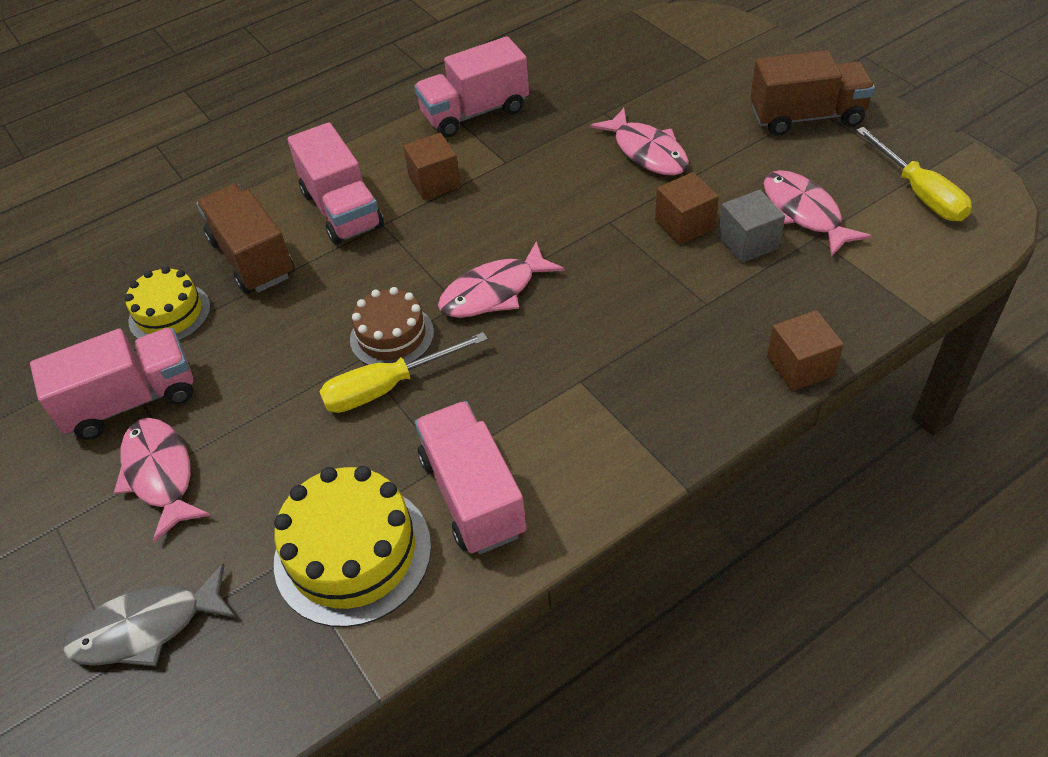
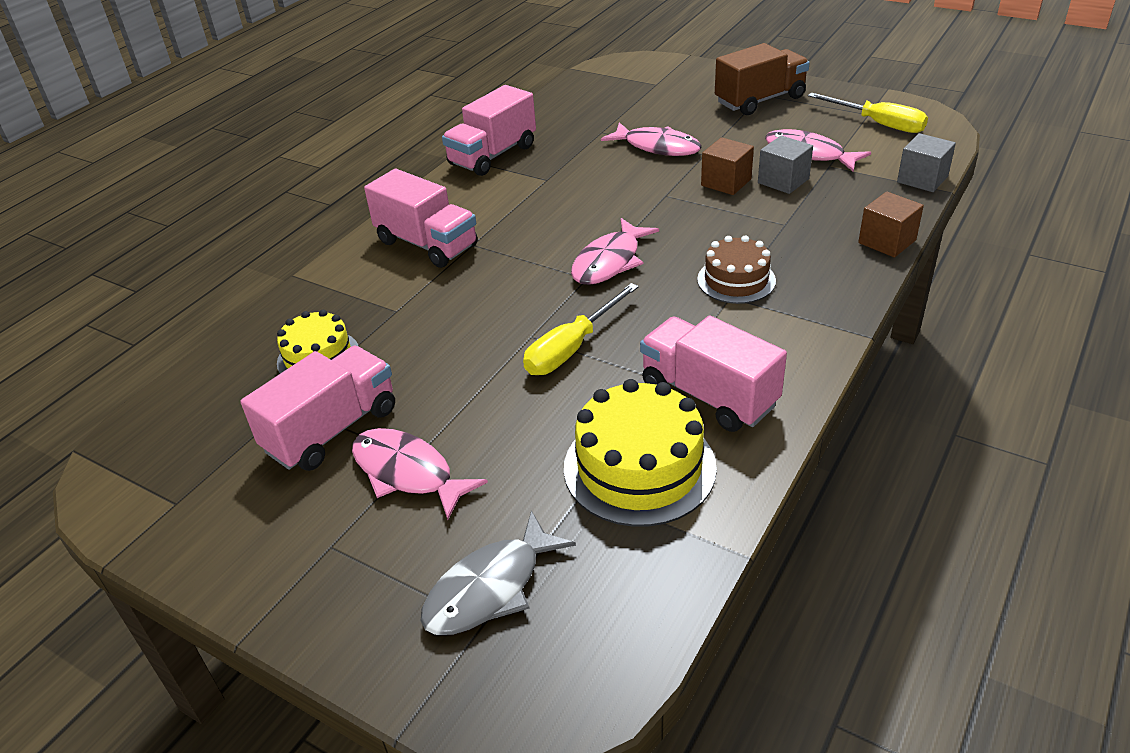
camera: 25 degrees left, 10 degrees down
(252, 258) = (368, 297): brown truck -> none
(392, 336) = (546, 313): brown cake -> brown cake (736, 280)
(434, 182) = (496, 206): brown cube -> none
(909, 291) = (922, 179): none -> grey cube

